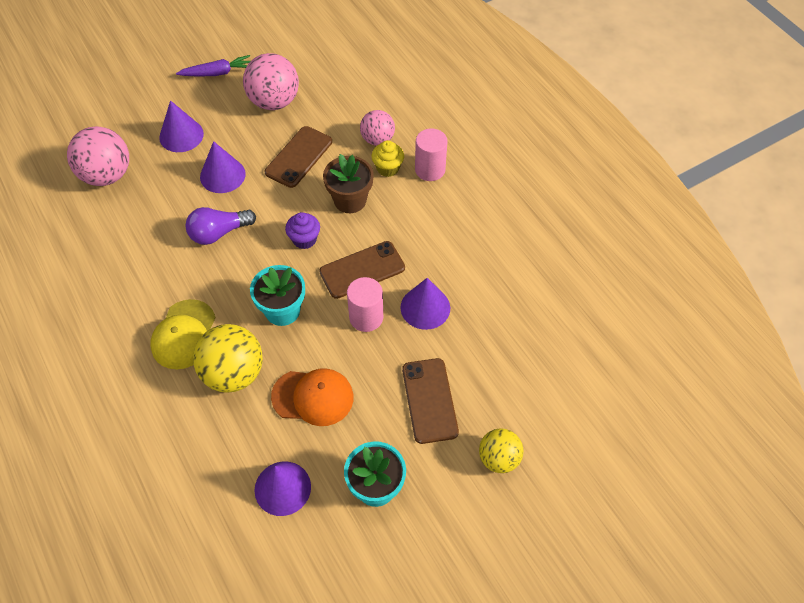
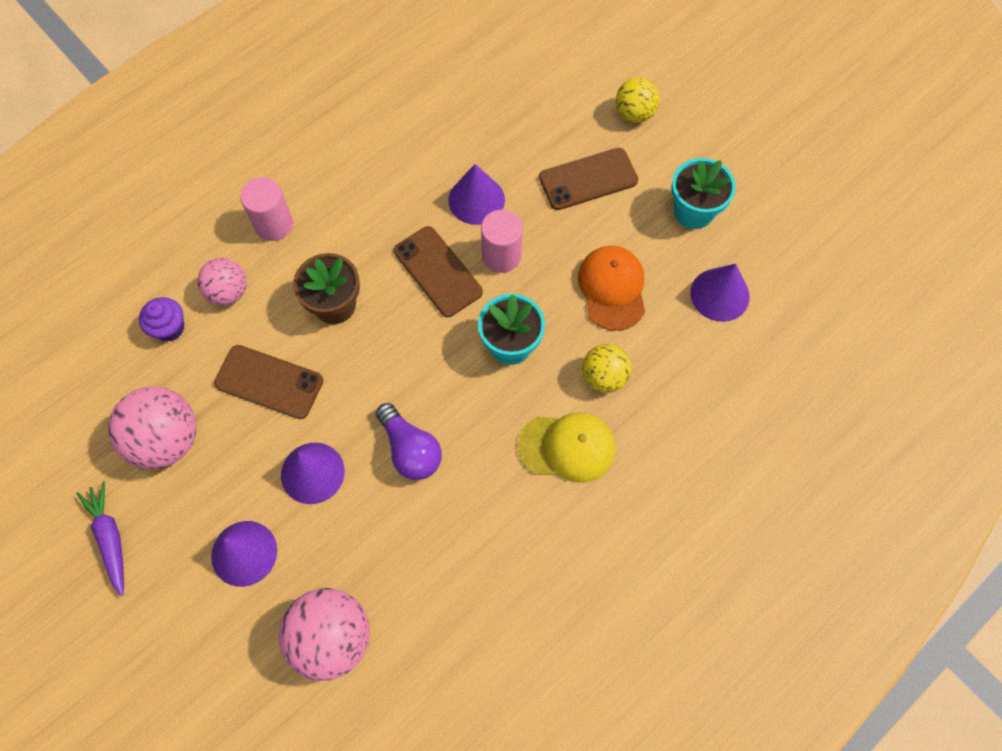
camera: 100 degrees left, 10 degrees up
(233, 373) = (604, 377): yellow ball -> yellow ball, size x0.62
(304, 239) = (404, 344): purple cupcake -> purple cupcake (169, 328)
(388, 168) = (277, 271): yellow cupcake -> none

